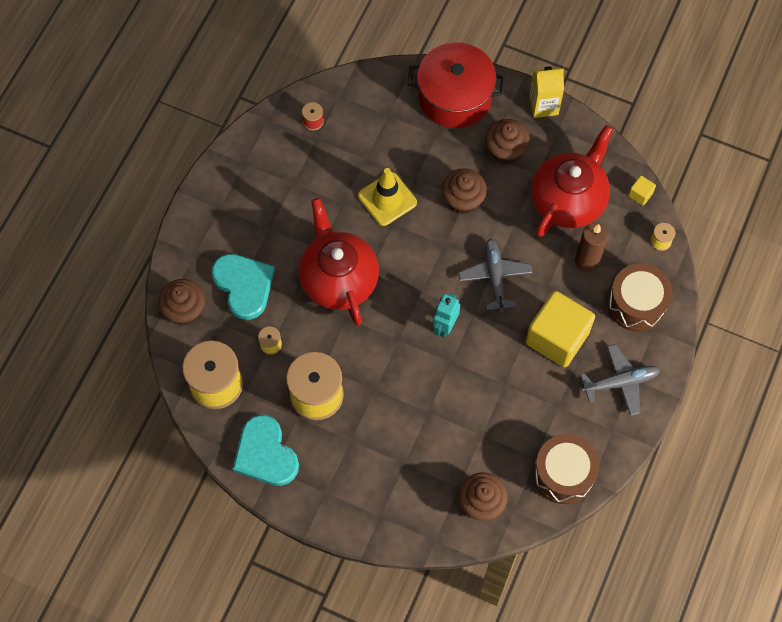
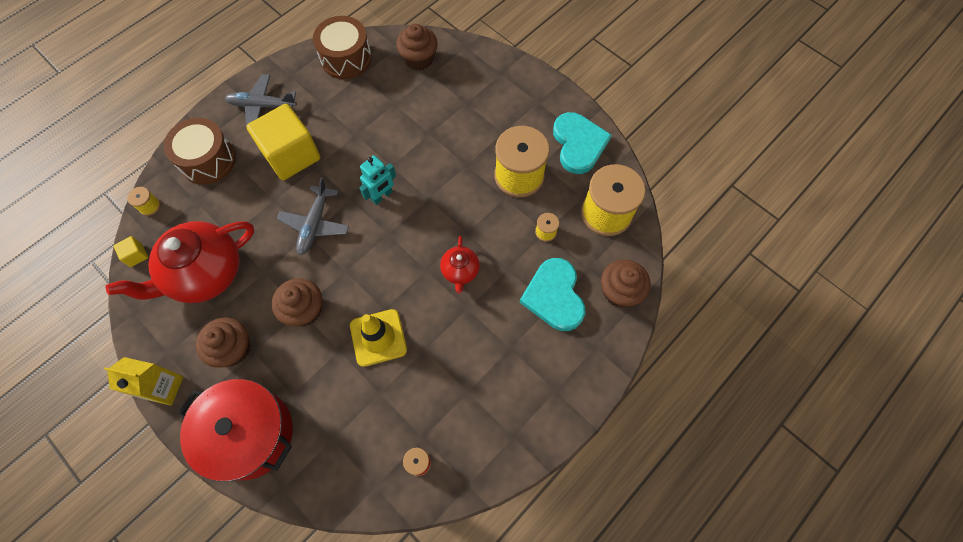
camera: 160 degrees left, 0 degrees up
(338, 279) = (460, 271): red teapot -> red teapot, size x0.48
(587, 261) = (225, 210): brown candle -> none

